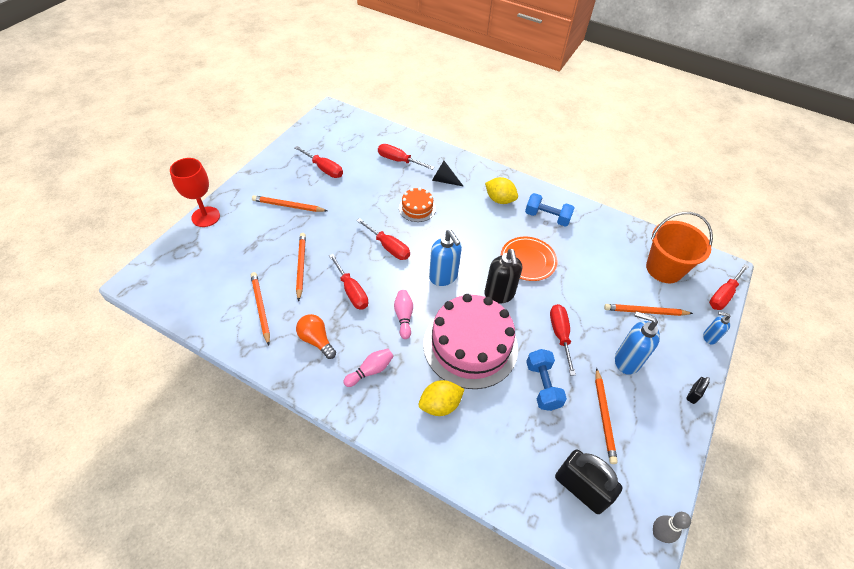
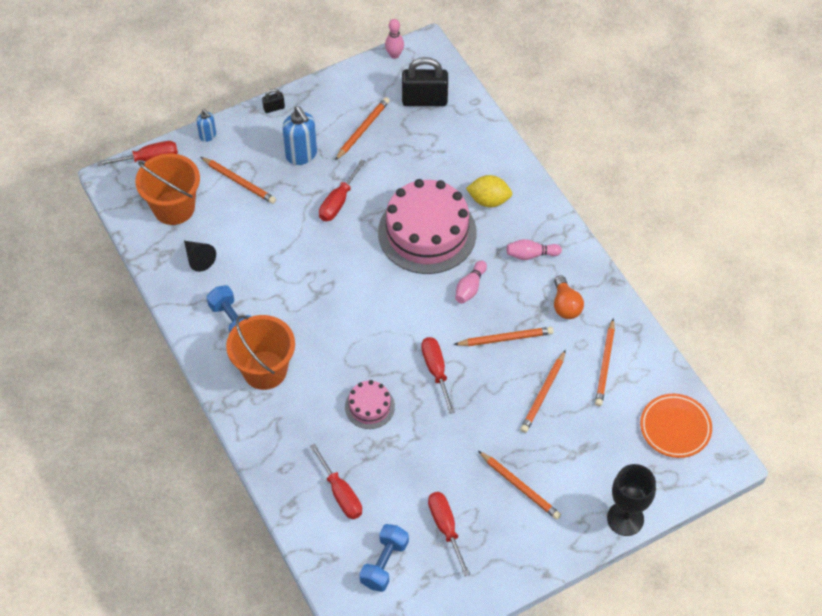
camera: 145 degrees left, 5 degrees up
(205, 217) = (625, 518): red goblet -> black goblet
(351, 291) = (505, 338): red screwdriver -> orange pencil
(417, 208) = (369, 406): orange cake -> pink cake
(443, 277) = (402, 308): blue soap dispenser -> none
(444, 180) = (307, 431): black cone -> black cone (198, 259)
(499, 200) = (264, 370): yellow lemon -> orange bucket
(499, 294) = (361, 263): black soap dispenser -> none
(528, 261) = (301, 283): orange plate -> orange plate (675, 428)
(542, 385) = (391, 173): blue dumbbell -> blue dumbbell (384, 563)
(581, 488) = (424, 100): black padlock -> black padlock turned 75 degrees counterclockwise
(658, 533) = (394, 55): grey bowling pin -> pink bowling pin

